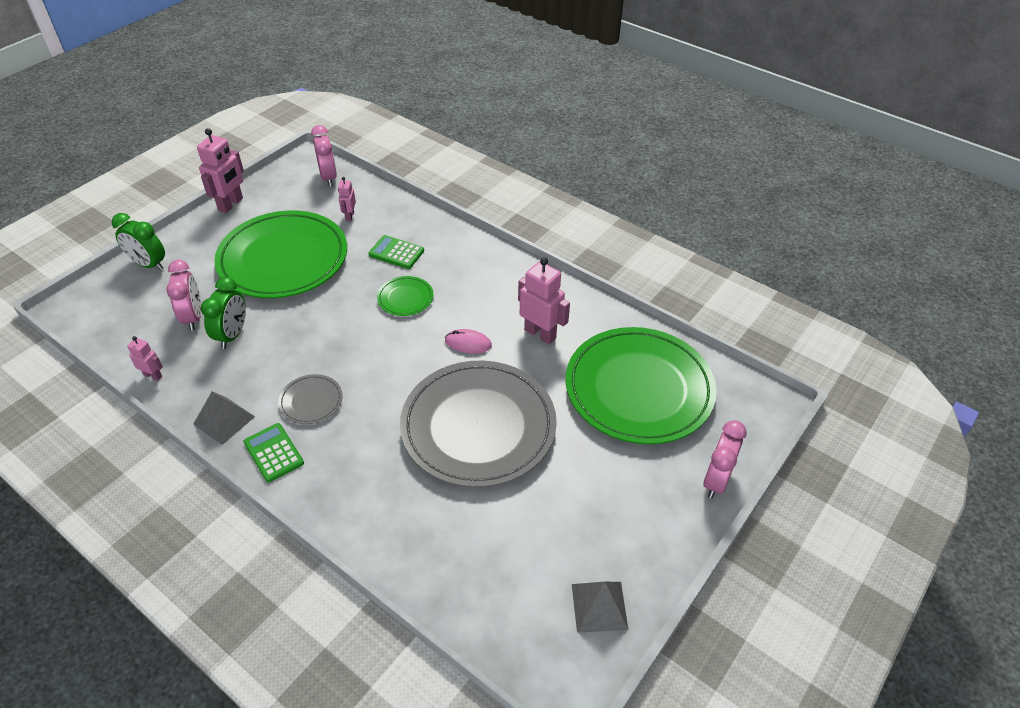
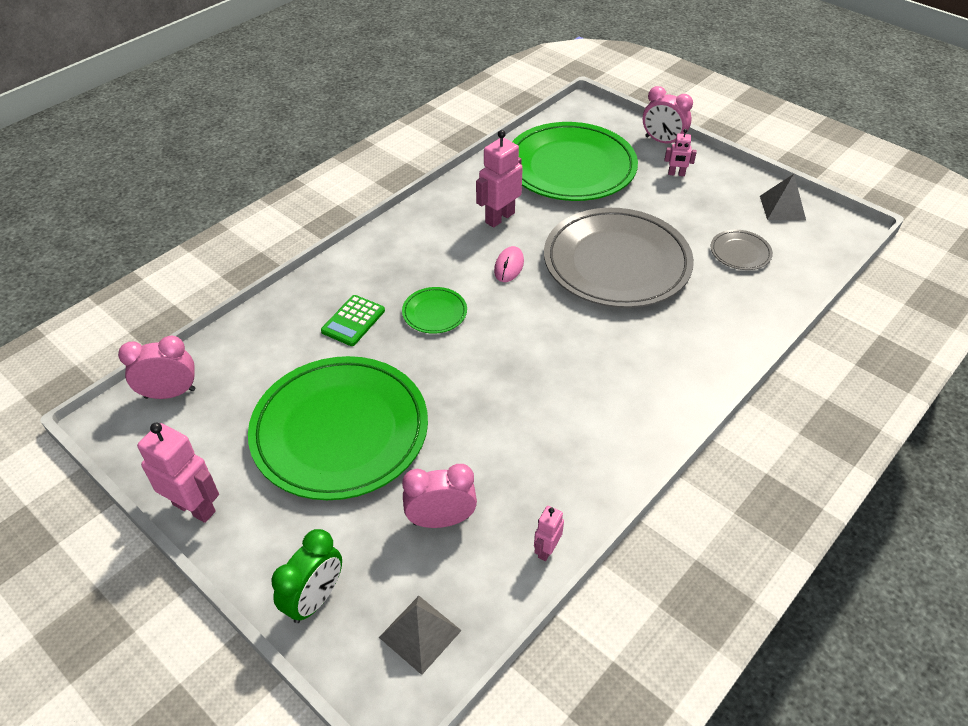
camera: 85 degrees left, 0 degrees up
(224, 420) = (617, 462): grey pyramid -> grey pyramid (420, 633)
(232, 335) = (479, 471): green clock -> none
(273, 453) = (659, 412): green calculator -> none
(311, 401) = (587, 386): grey plate -> grey plate (740, 252)
(349, 216) = (268, 367): pink robot -> pink robot (676, 174)

